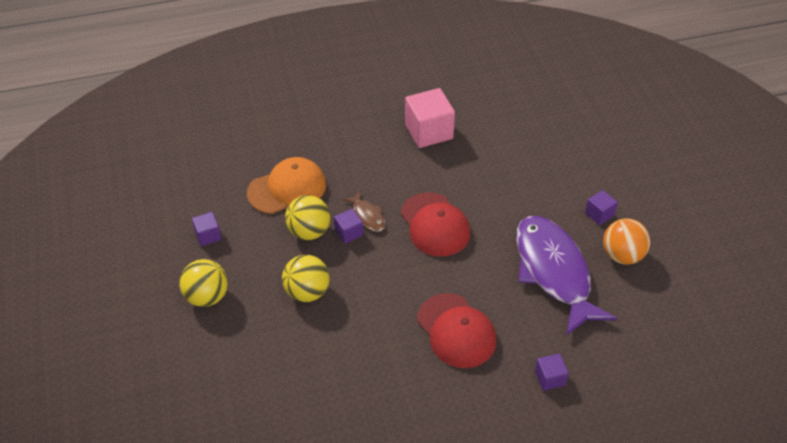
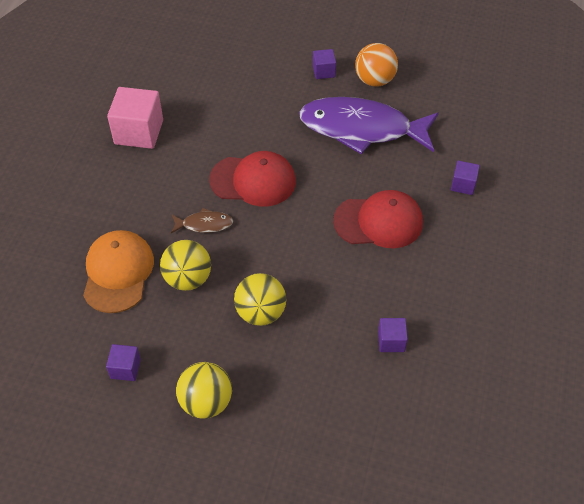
camera: 60 degrees left, 5 degrees up
(349, 233) = (213, 248): purple cube -> purple cube (391, 341)

